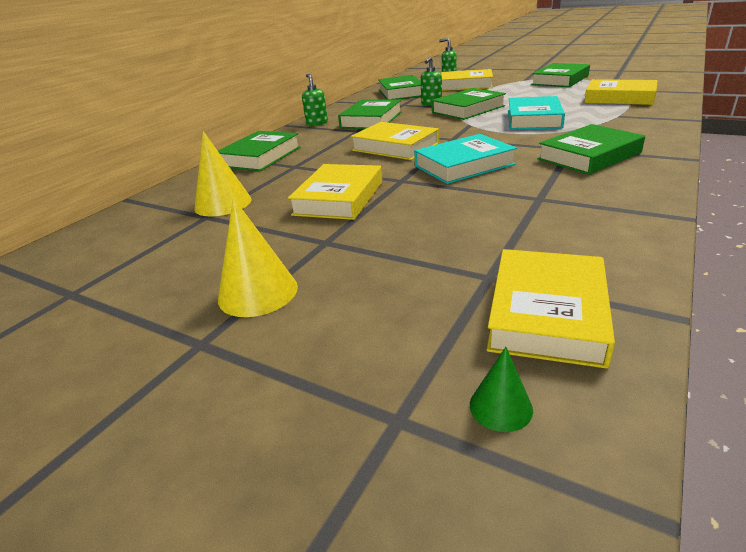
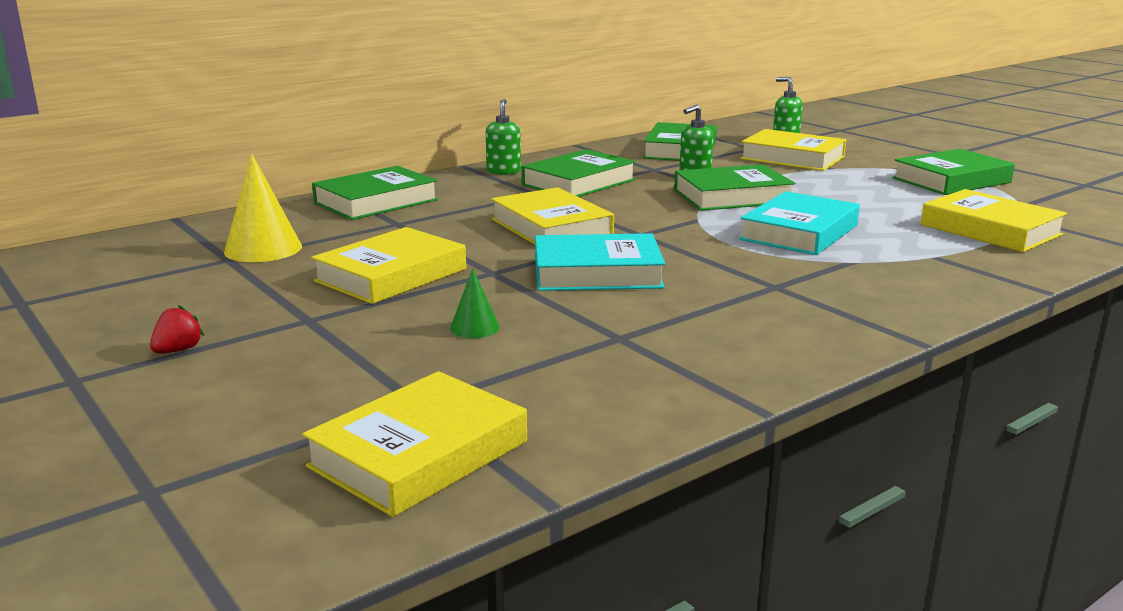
camera: 20 degrees right, 10 degrees down
(258, 292) = (178, 350): yellow cone -> red strawberry
(500, 407) = (247, 512): green cone -> green cone (474, 327)
(589, 156) = (781, 302): green book -> none

